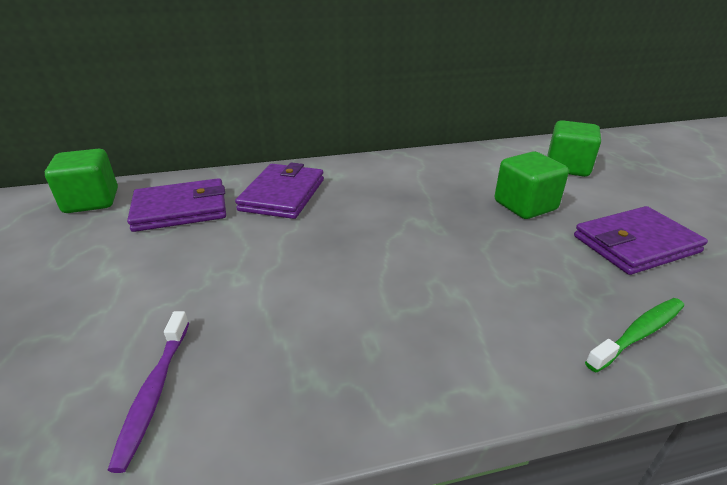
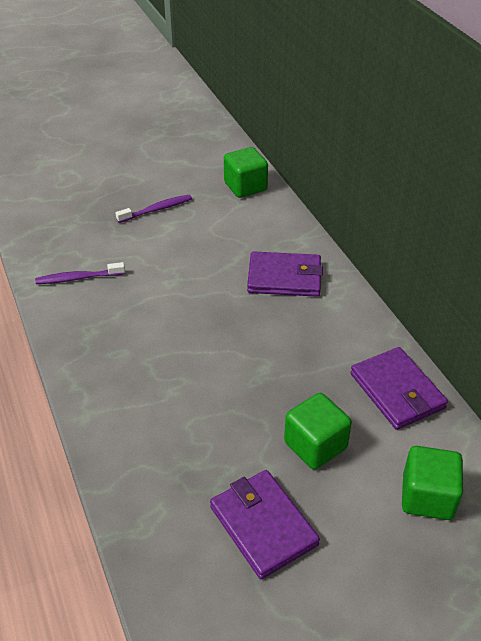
camera: 80 degrees right, 10 degrees up
(53, 280) = (156, 210): none -> purple toothbrush
(181, 209) = (246, 231): purple wallet -> purple wallet (397, 391)
(638, 334) = (139, 496): green toothbrush -> none

